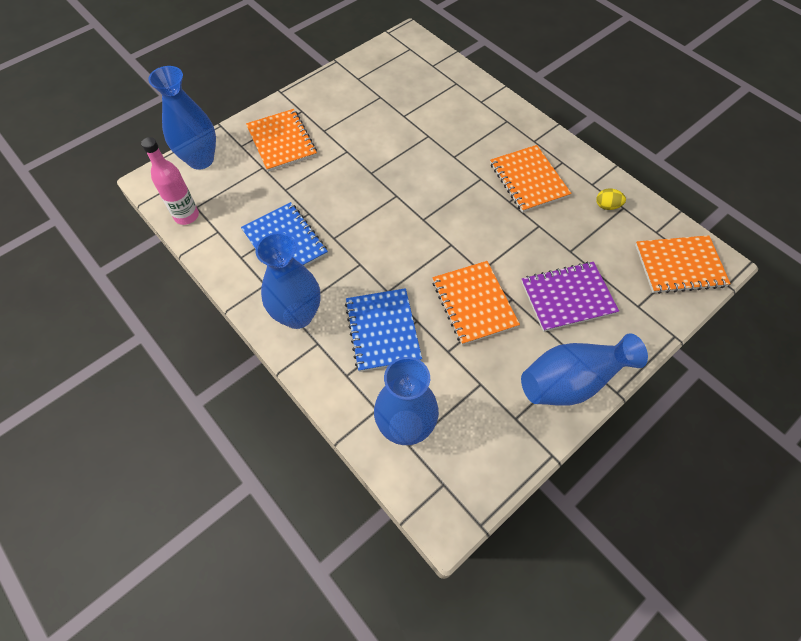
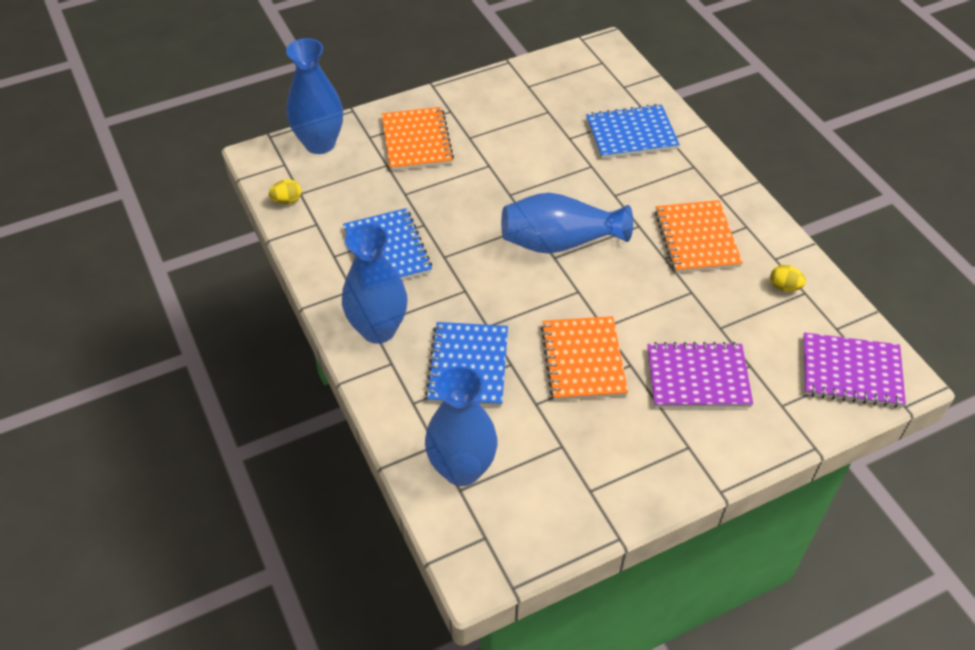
camera: 15 degrees right, 10 degrees down
(186, 216) = (287, 200): pink bottle -> yellow egg
(451, 103) = (631, 134): none -> blue notebook
(572, 380) = (670, 466): blue vase -> blue vase (559, 242)
(679, 265) = (851, 372): orange notebook -> purple notebook

